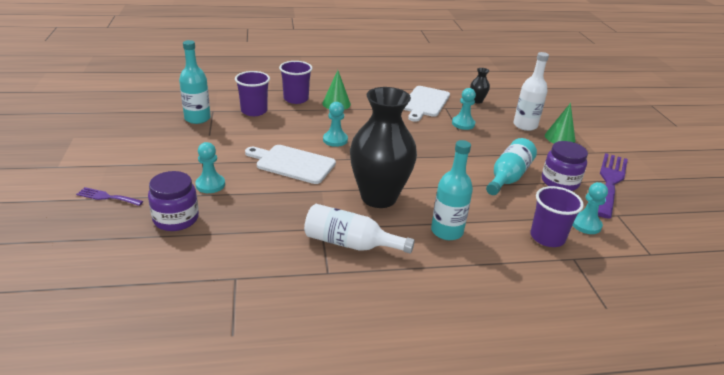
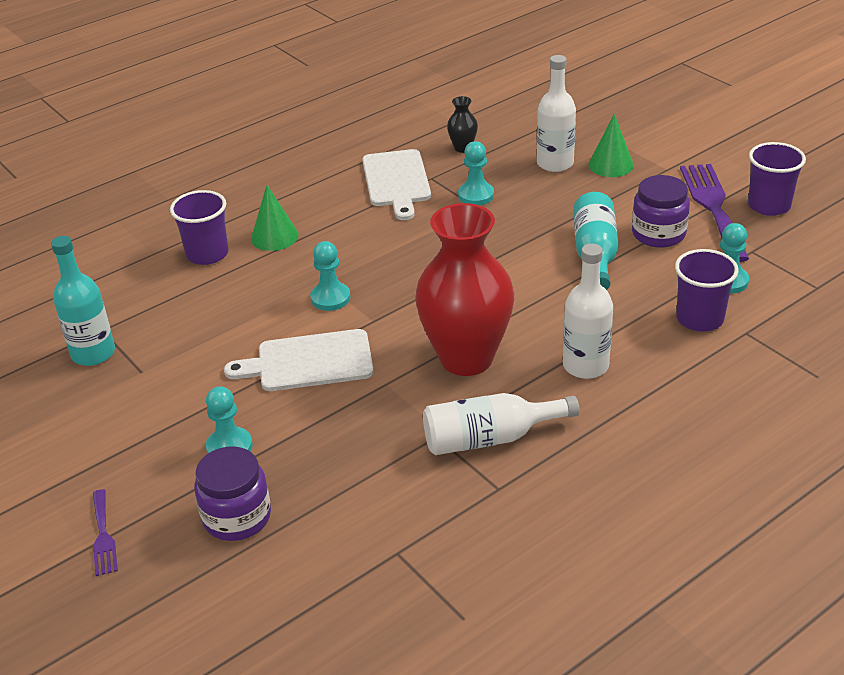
camera: 25 degrees left, 5 degrees up
(107, 197) = (103, 536): purple fork -> purple fork turned 90 degrees counterclockwise
(254, 111) = (166, 302): purple cup -> purple cup (769, 205)
(378, 197) = (466, 358): black vase -> red vase
(447, 231) = (585, 365): turquoise bottle -> white bottle

